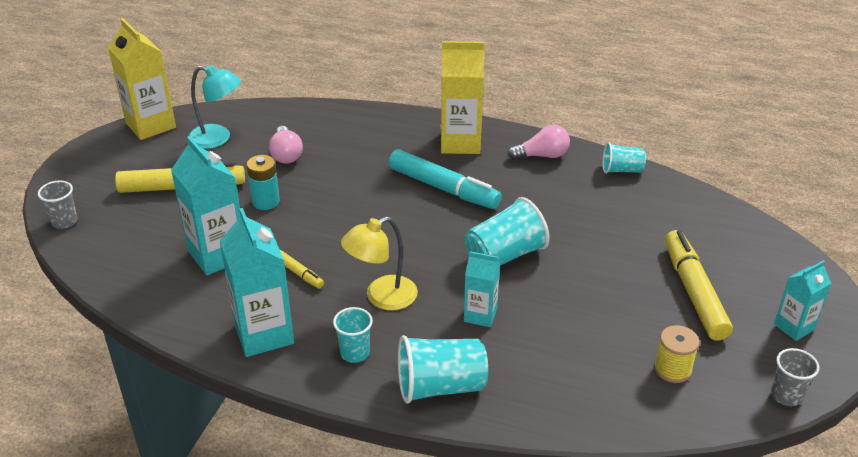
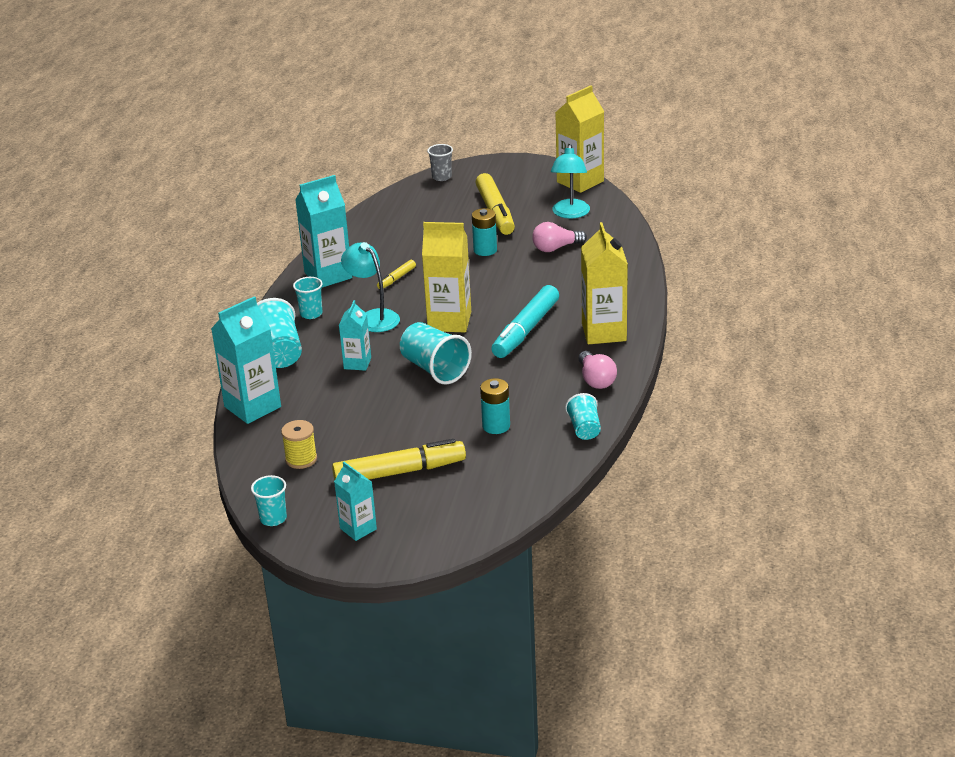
camera: 85 degrees right, 5 degrees down
(217, 255) = (413, 242): turquoise carton -> turquoise carton (252, 407)
(382, 297) = (373, 317): yellow lamp -> turquoise lamp
(410, 238) = (449, 321): none -> yellow carton
(614, 221) = (496, 426): none -> turquoise battery
(786, 395) = (273, 518): grey cup -> turquoise cup

